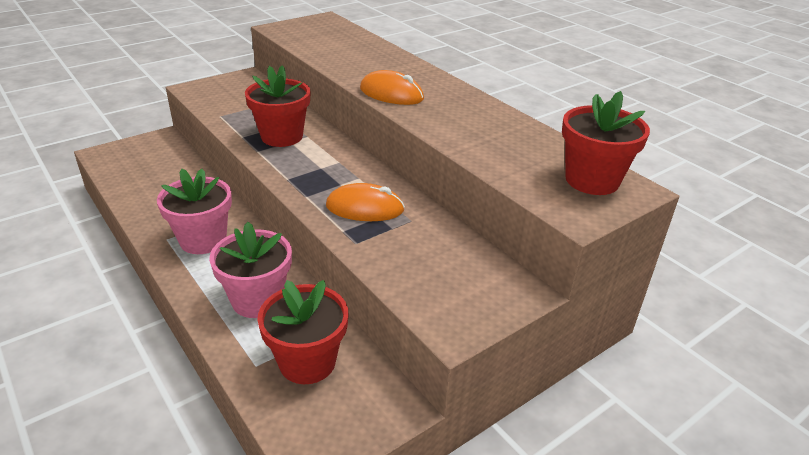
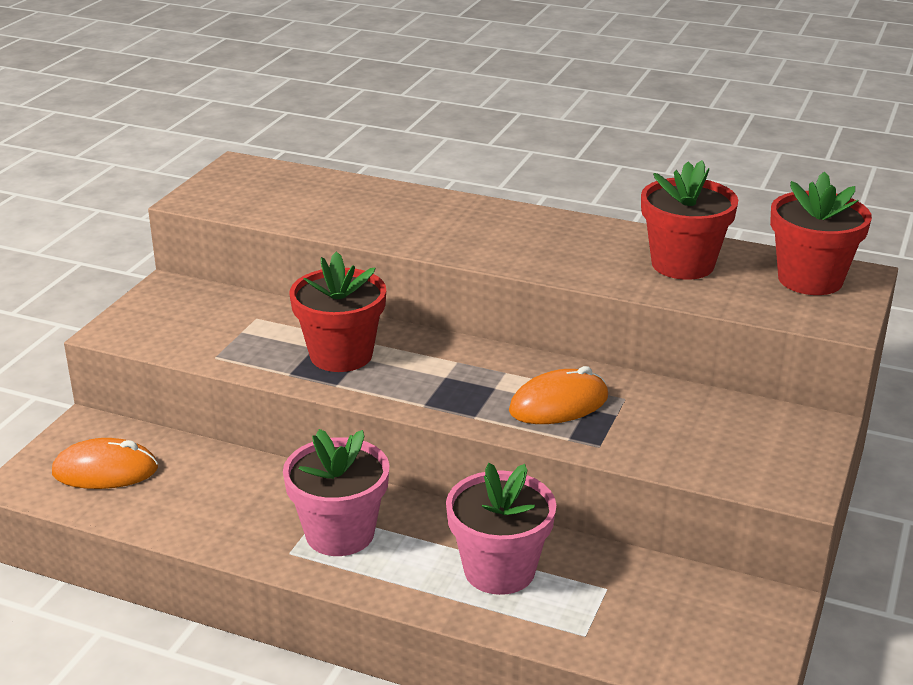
camera: 30 degrees left, 5 degrees down
(307, 362) = (634, 606): red flower pot -> red flower pot (682, 264)
(391, 94) = (481, 248): orange mouse -> orange mouse (105, 471)

